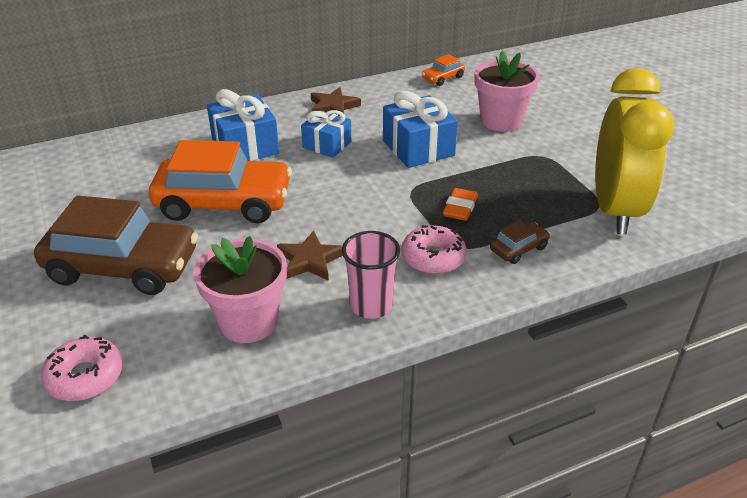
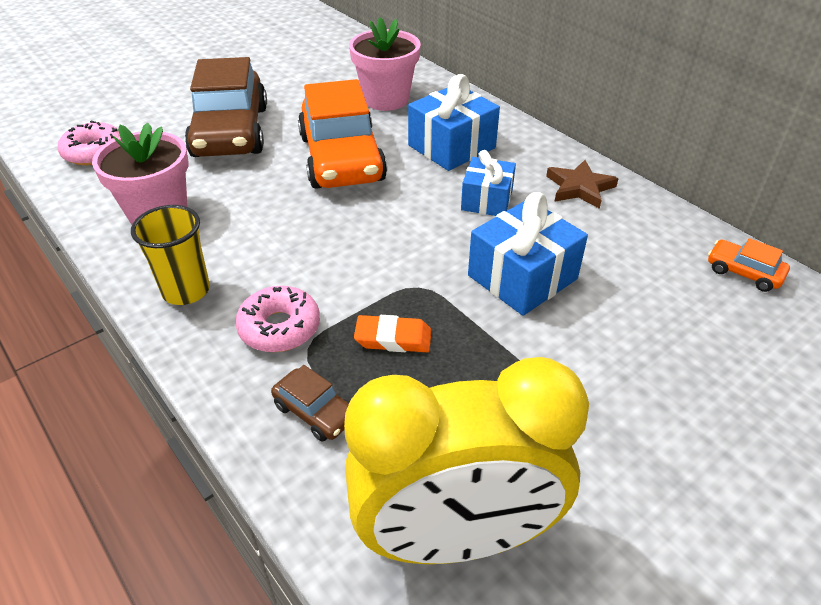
camera: 75 degrees right, 5 degrees up
(310, 260) = (257, 233): brown star -> none
(371, 306) = (186, 290): pink cup -> yellow cup
(500, 121) = (657, 356): pink flower pot -> pink flower pot (386, 99)

